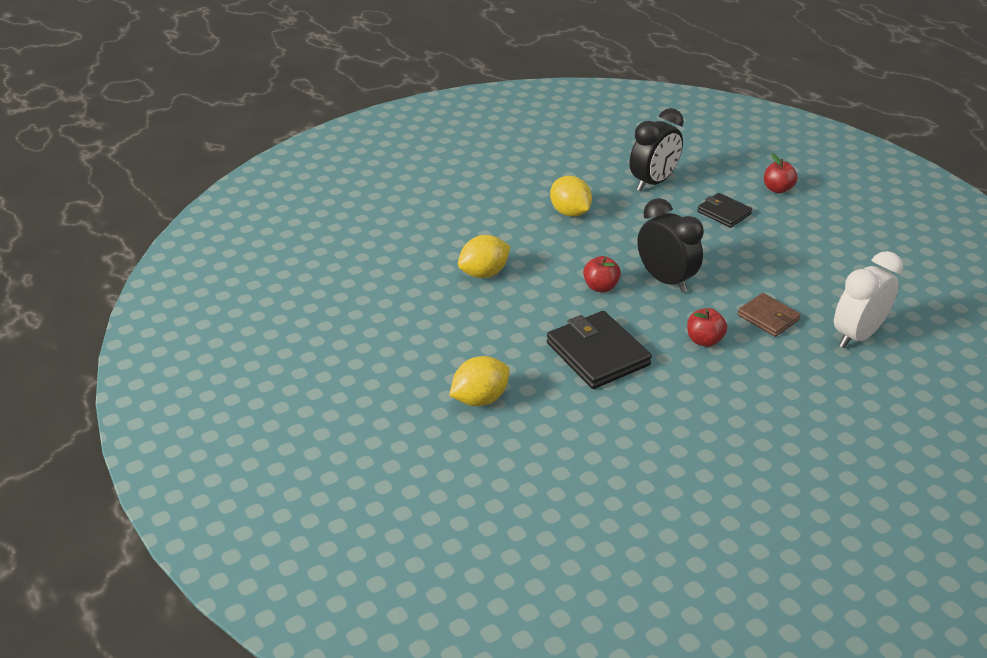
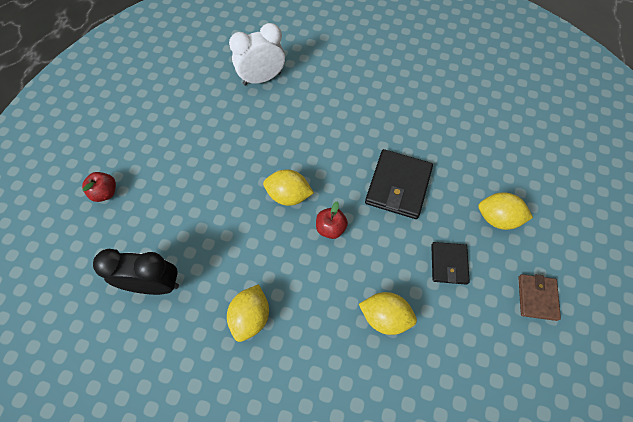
camera: 130 degrees left, 25 degrees up
(665, 280) = (288, 195): black clock -> yellow lemon
(704, 340) = (333, 142): red apple -> none
(724, 213) = (169, 208): black wallet -> black wallet (449, 264)
(768, 317) = (281, 123): brown wallet -> brown wallet (537, 298)
(856, 335) = (262, 79): white clock -> white clock turned 150 degrees clockwise

